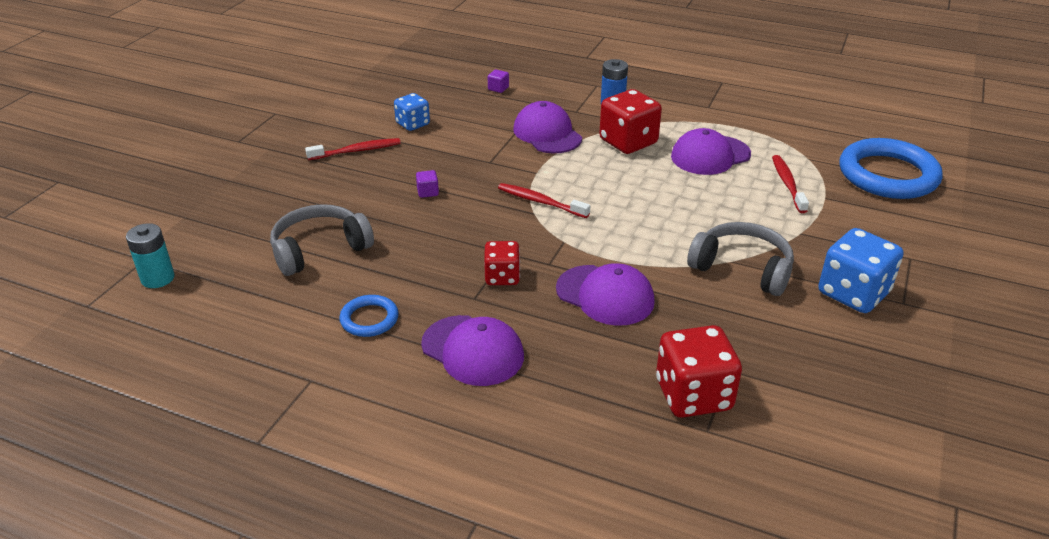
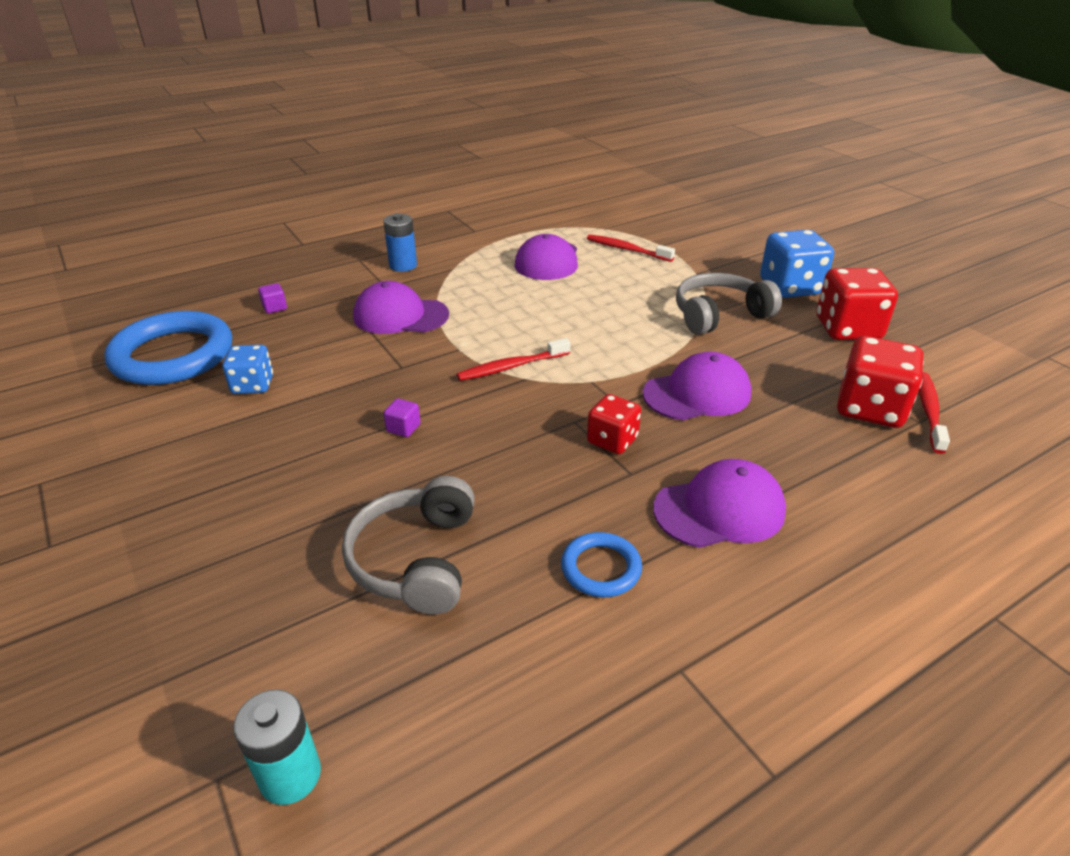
camera: 55 degrees left, 0 degrees up
(356, 151) = (244, 447): red toothbrush -> red toothbrush (929, 411)
(628, 142) = (475, 284): red dice -> red dice (847, 329)
(888, 175) = (659, 213): blue ring -> blue ring (173, 355)

